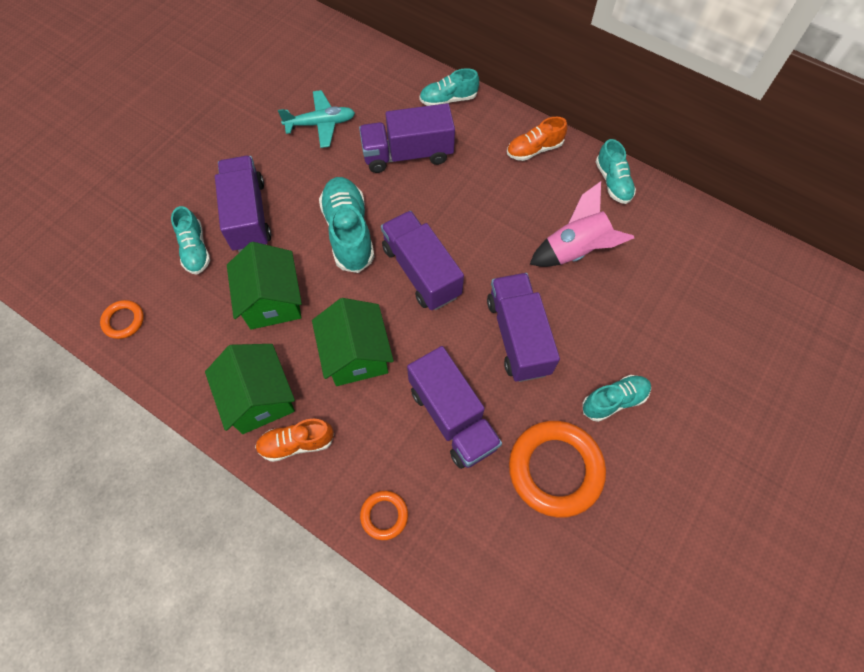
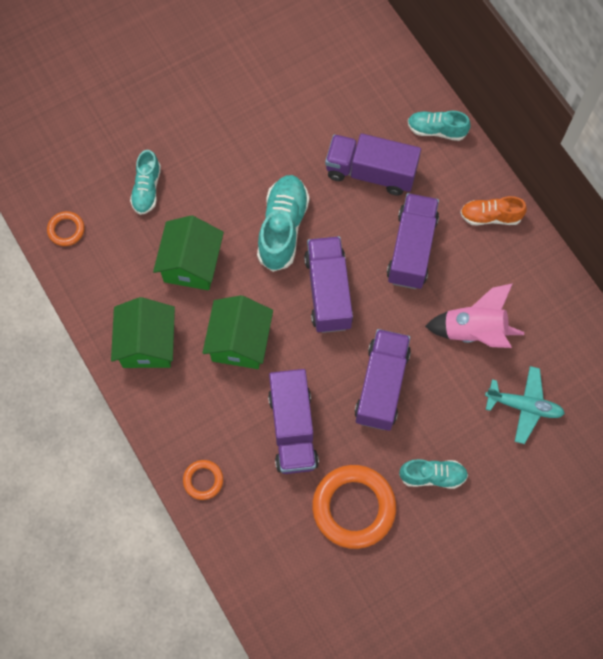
camera: 25 degrees right, 5 degrees up
(248, 215) = (204, 175): purple truck -> purple truck (411, 249)
(297, 443) = (161, 394): orange shoe -> none
(321, 124) = (306, 108): turquoise plane -> turquoise plane (524, 406)
(613, 182) = (546, 280): turquoise shoe -> none

